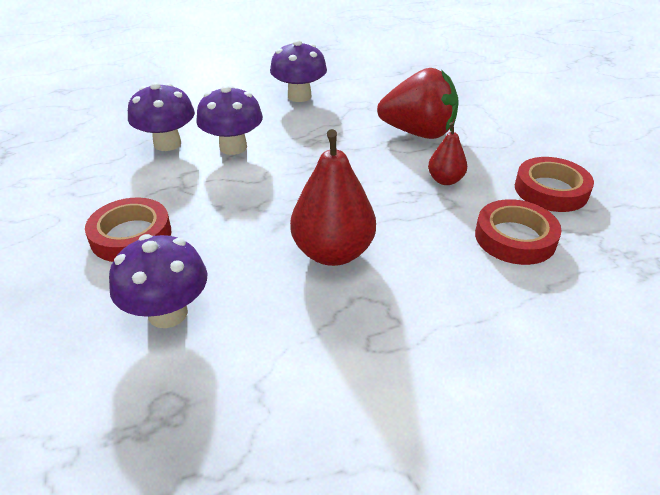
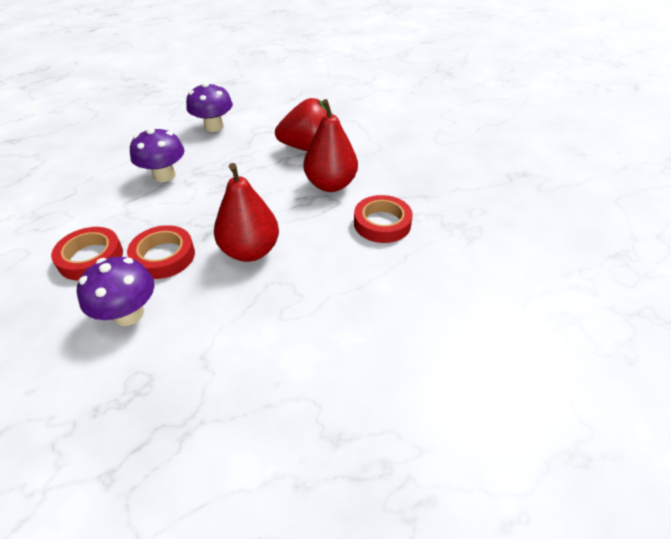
camera: 10 degrees left, 5 degrees up
(167, 144) = (110, 178): purple mushroom -> none
(445, 180) = (330, 185): red pear -> red pear, size x1.86
(551, 190) = (407, 184): red tape -> red tape (163, 256)

